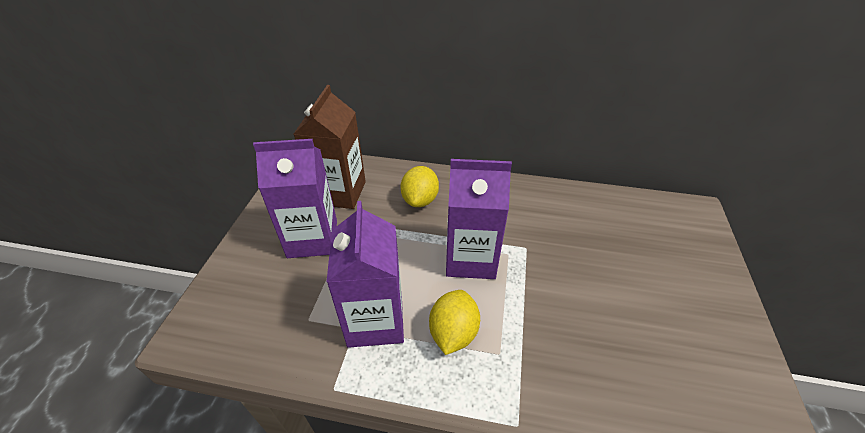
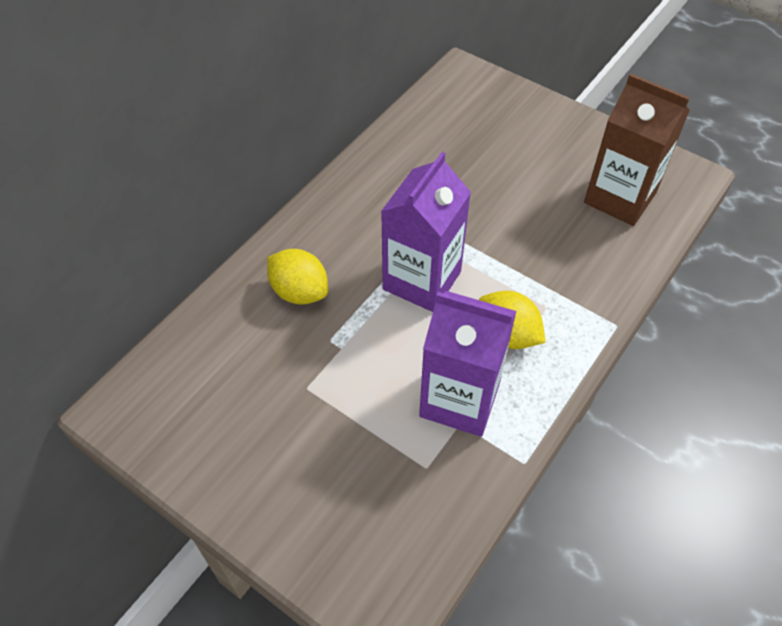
camera: 65 degrees left, 10 degrees up
(312, 239) = (297, 433): purple carton -> none
(340, 192) = (225, 377): brown carton -> brown carton (620, 198)

